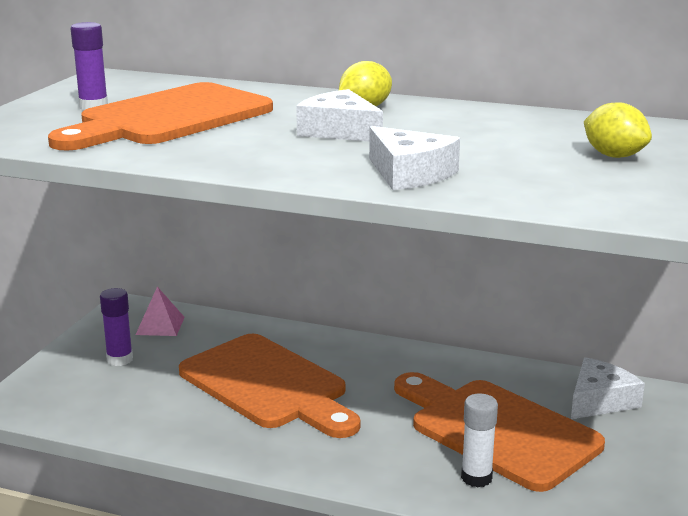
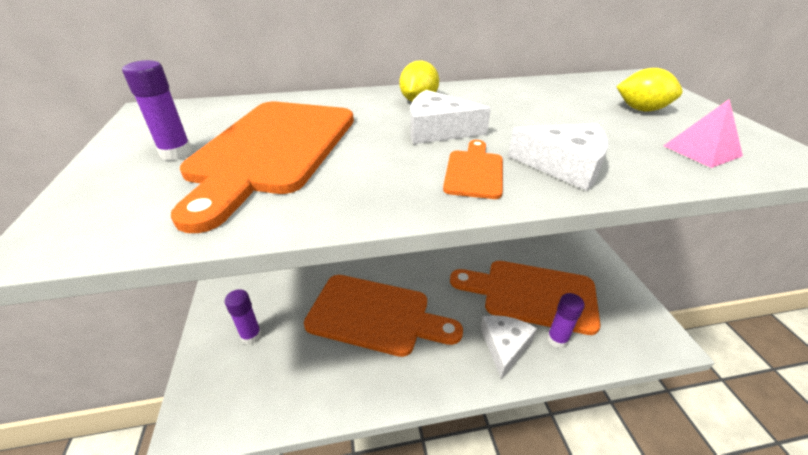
camera: 30 degrees left, 15 degrees up
(160, 325) = (259, 290): pink pyramid -> pink pyramid (702, 150)
(316, 161) = (474, 171): none -> orange cutting board
(476, 478) = (557, 339): white glue stick -> purple glue stick
(599, 400) = (557, 250): white cheese -> white cheese (504, 346)

